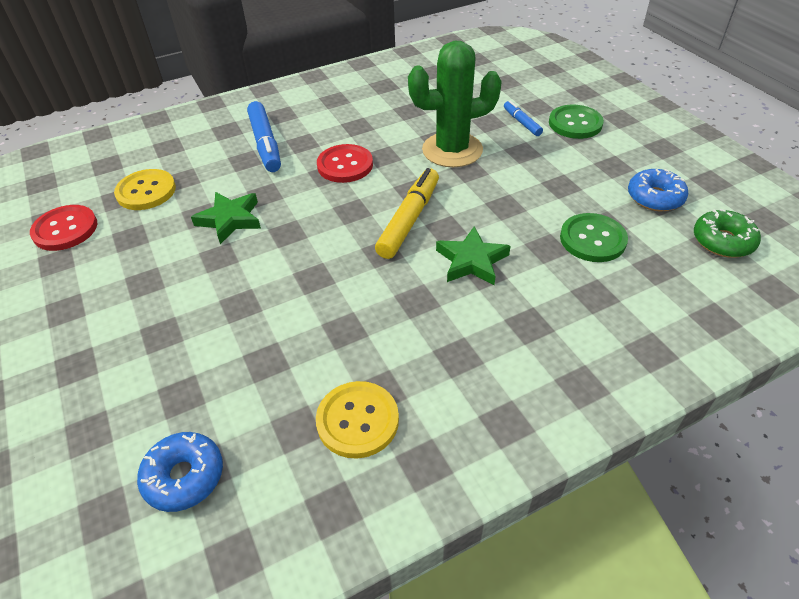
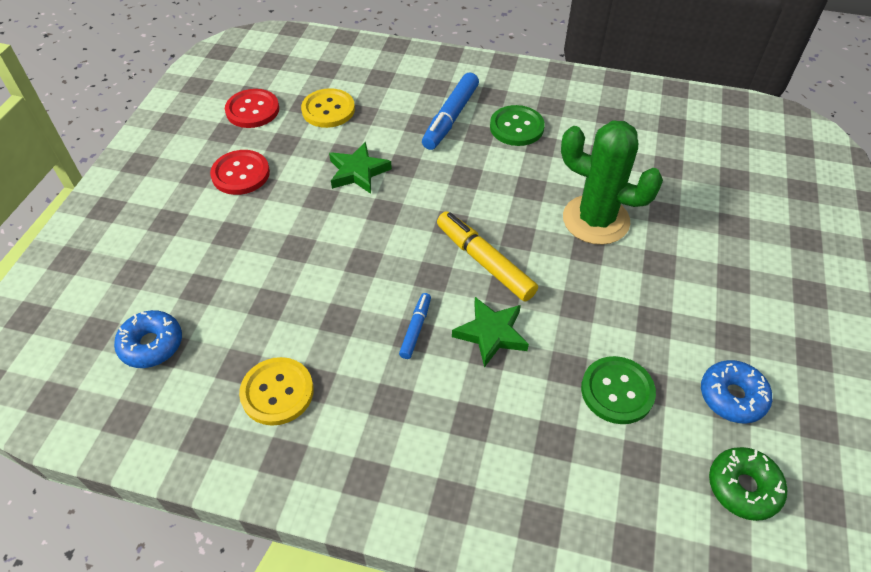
camera: 40 degrees right, 5 degrees up
(345, 165) = (489, 177): red button -> red button (240, 174)
(409, 219) = (484, 262): yellow marker -> yellow marker turned 105 degrees counterclockwise
(521, 122) = (696, 233): blue marker -> blue marker (415, 329)
(575, 123) = (750, 267): green button -> green button (516, 127)

